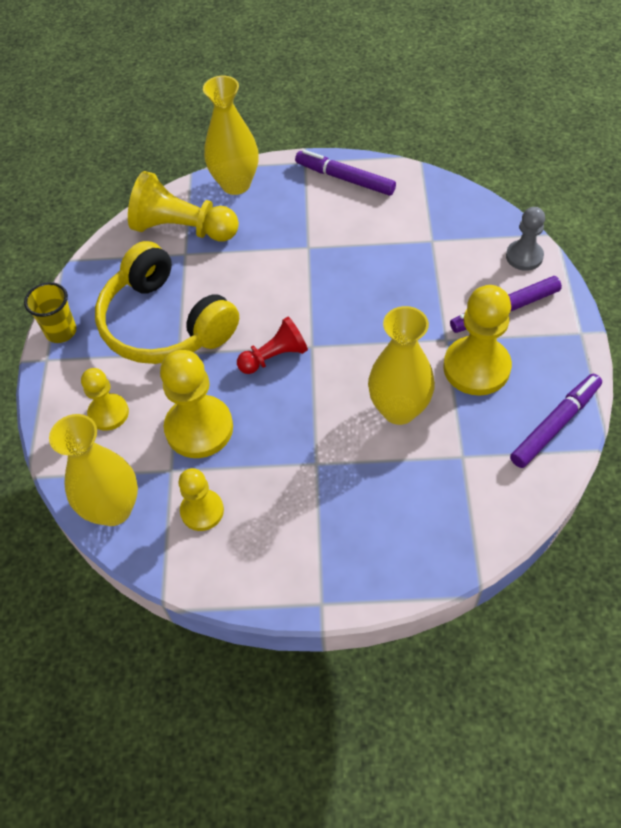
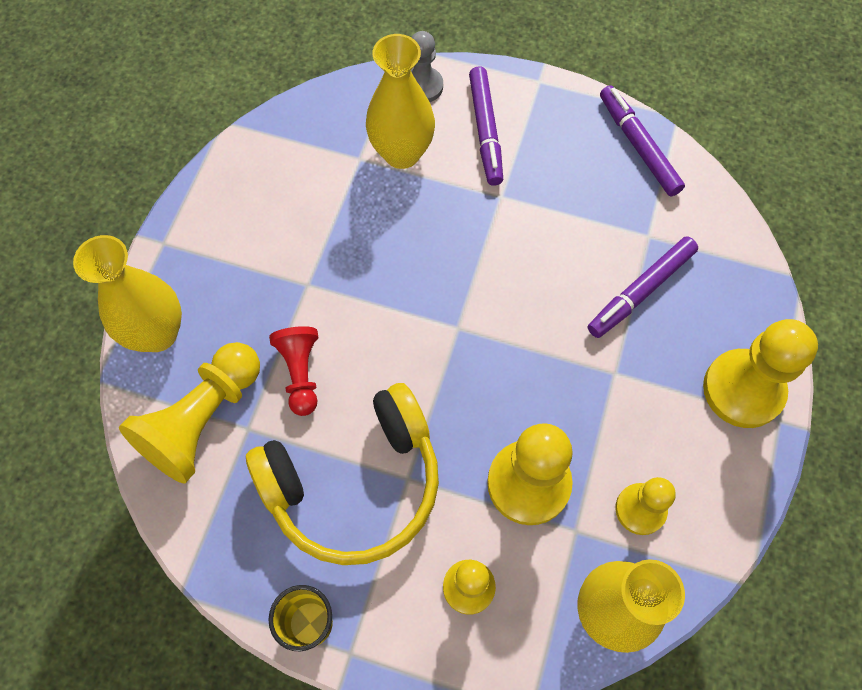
camera: 75 degrees left, 10 degrees up
(274, 357) = (457, 371): red pawn -> red pawn (300, 373)
(345, 178) = (217, 209): purple marker -> purple marker (641, 291)
(399, 409) = (574, 271): yellow vase -> yellow vase (402, 153)
(476, 367) = (548, 183): yellow pawn -> yellow pawn (743, 390)

